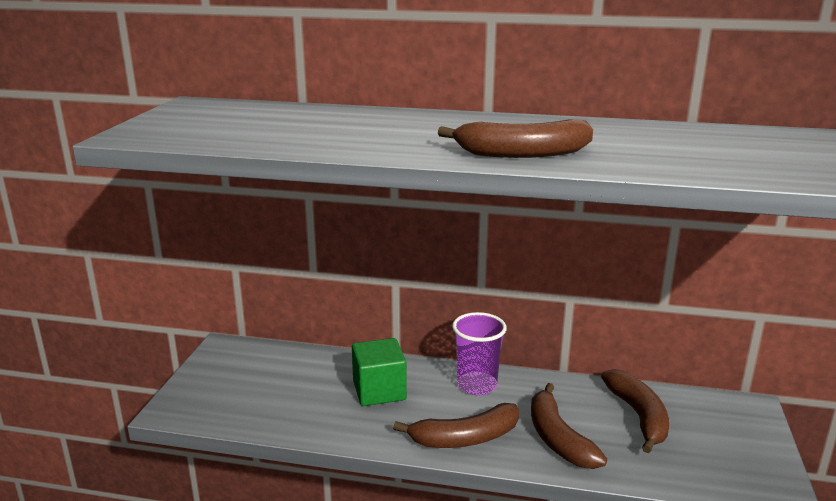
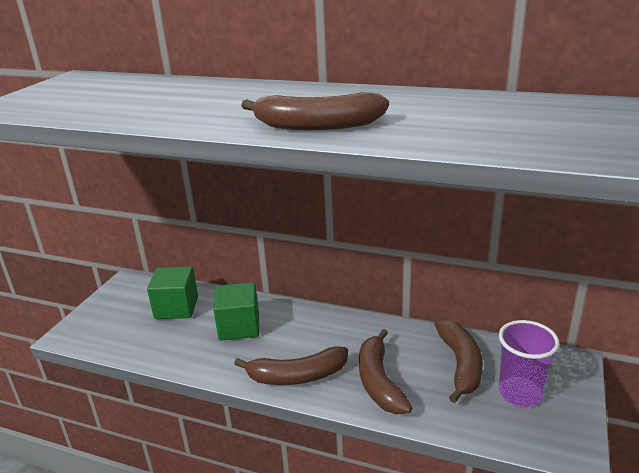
camera: 10 degrees right, 5 degrees up
(296, 374) = (176, 308): none -> green cube
(477, 385) = (324, 326): purple cup -> purple cup (519, 394)

